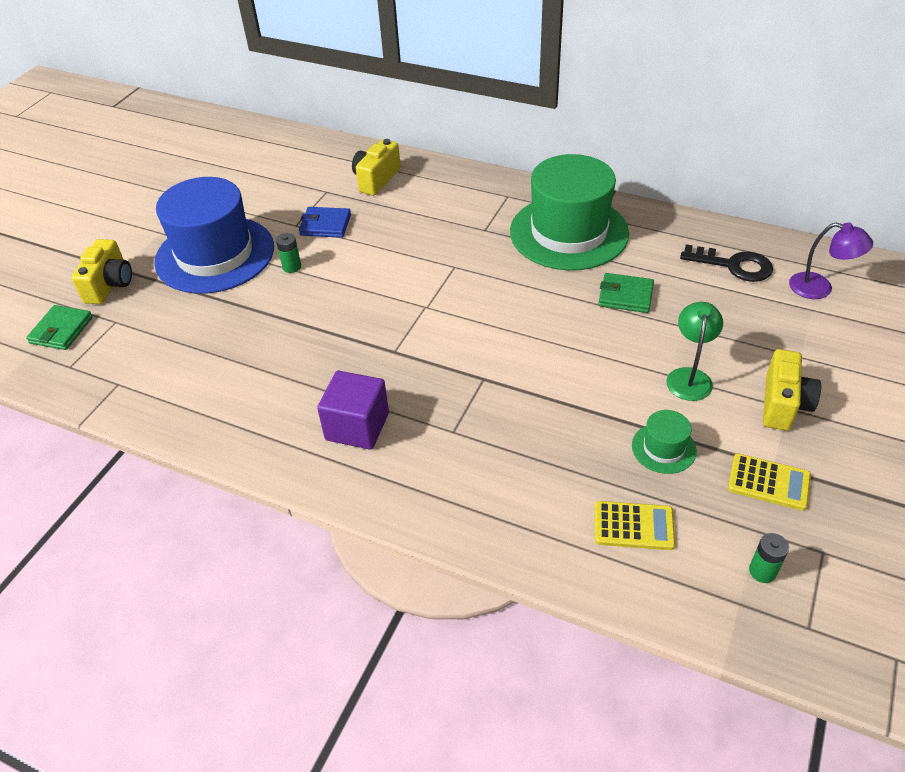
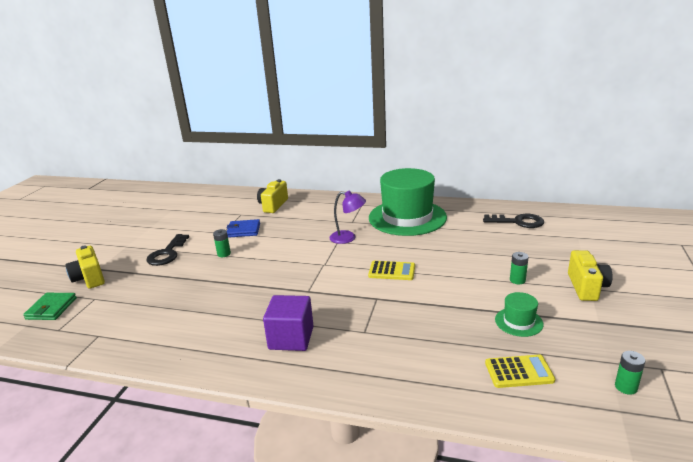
camera: 10 degrees left, 20 degrees down
(110, 285) = (89, 278): yellow camera -> yellow camera turned 150 degrees clockwise
(215, 254) = (167, 253): blue hat -> black key
(625, 296) = (456, 244): green wallet -> none
(689, 377) = (517, 280): green lamp -> green battery
(768, 482) = (600, 332): yellow calculator -> yellow calculator (392, 271)
(819, 288) = (577, 227): purple lamp -> purple lamp (348, 238)

